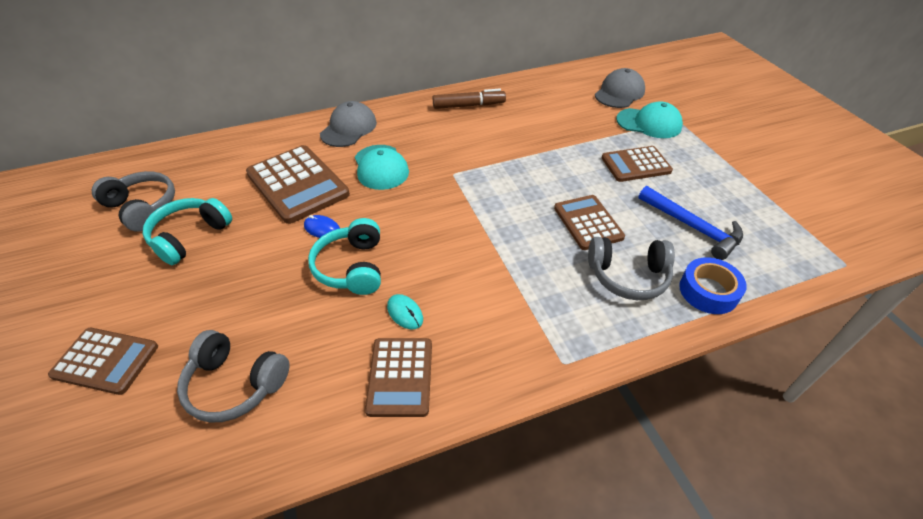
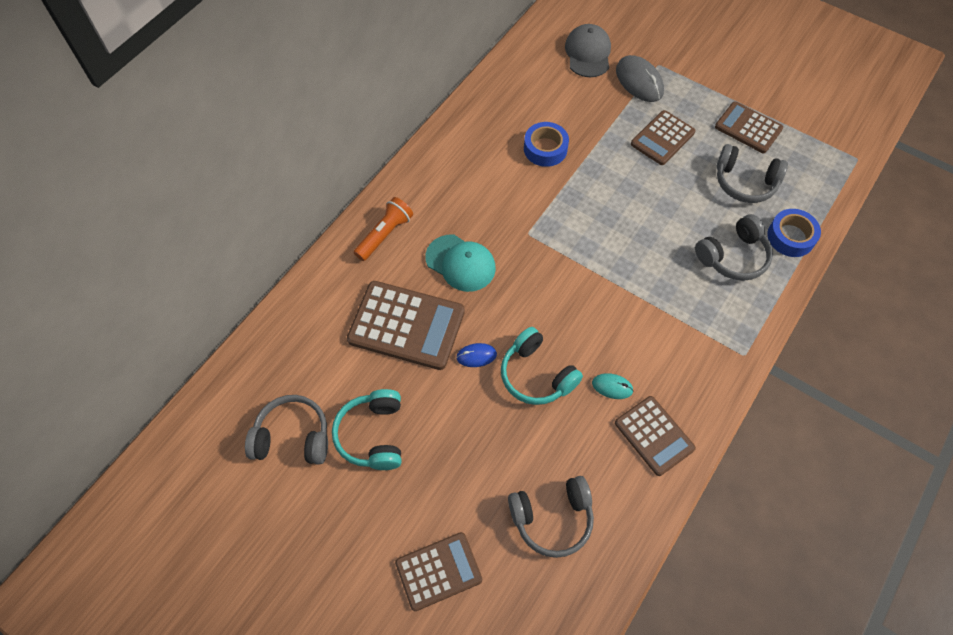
camera: 35 degrees left, 15 degrees up
(349, 128) = (384, 235): grey cap -> orange flashlight
(469, 105) = (469, 143): brown marker -> none
(524, 131) = (545, 149): none -> blue tape
(588, 222) = (671, 222): brown calculator -> brown calculator (748, 128)
(649, 123) = (639, 81): turquoise cap -> grey mouse
(692, 227) = (745, 182): blue hammer -> grey headphones

